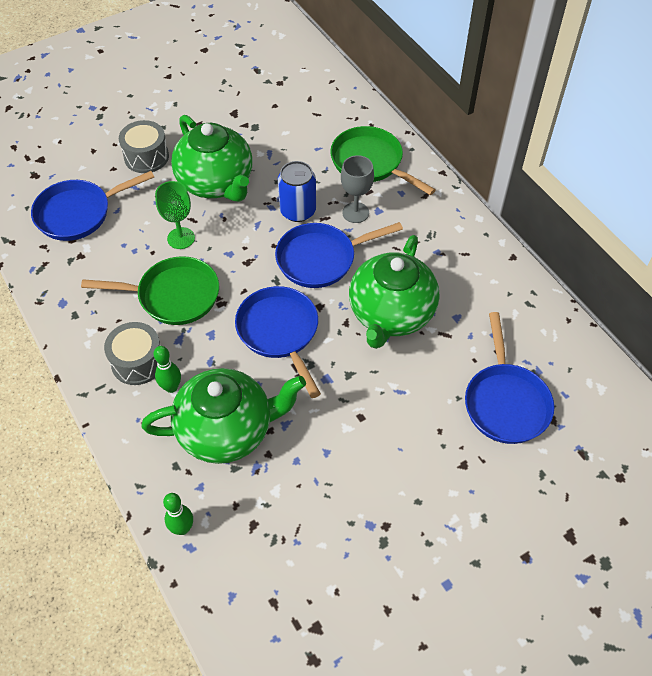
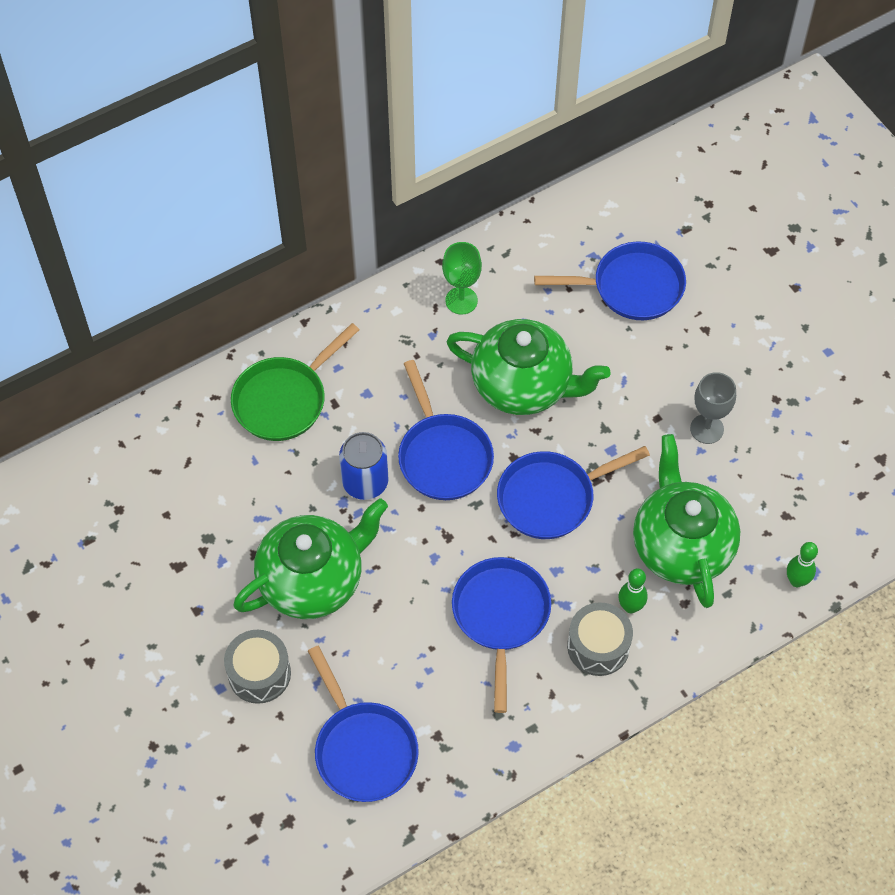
camera: 90 degrees left, 5 degrees up
(173, 296) = (501, 616): green pan -> blue pan
(181, 238) = (409, 616): green goblet -> green goblet (461, 300)
(355, 212) = (369, 418): grey goblet -> grey goblet (707, 429)

